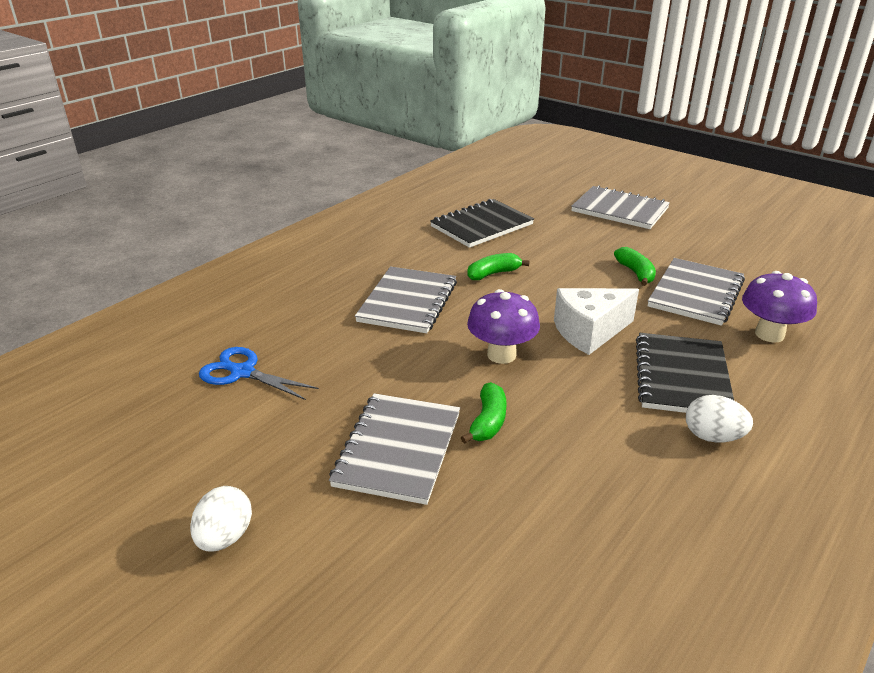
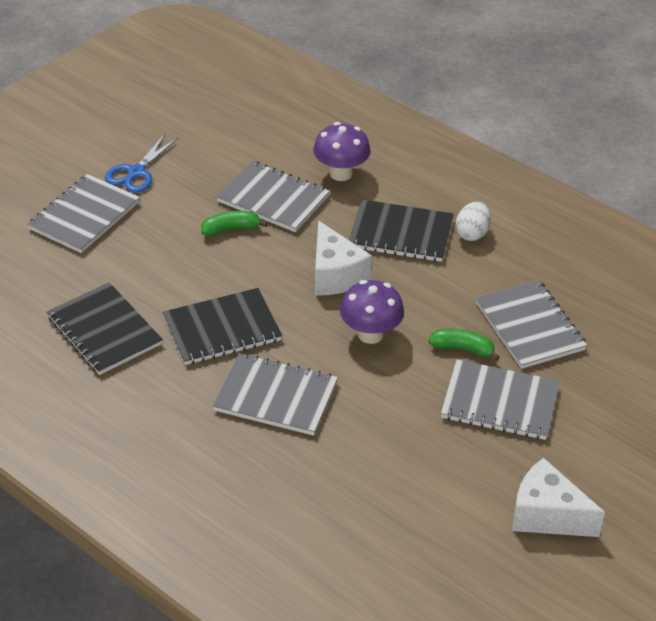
camera: 90 degrees left, 10 degrees up
(211, 481) = (547, 515): none -> white cheese
(225, 537) = (602, 497): white egg -> none
(242, 372) = (400, 517): blue scissors -> blue scissors (136, 172)
(493, 274) = (222, 329): green banana -> black notebook
(540, 484) = (529, 326): none -> grey notebook

